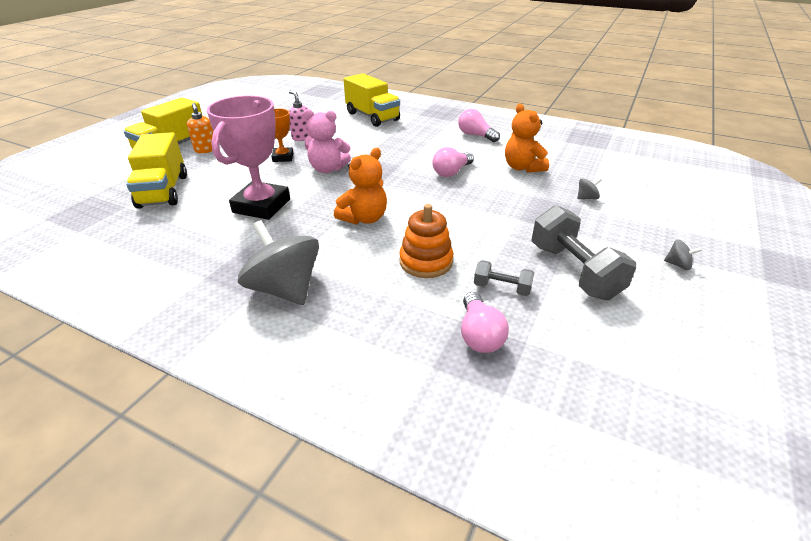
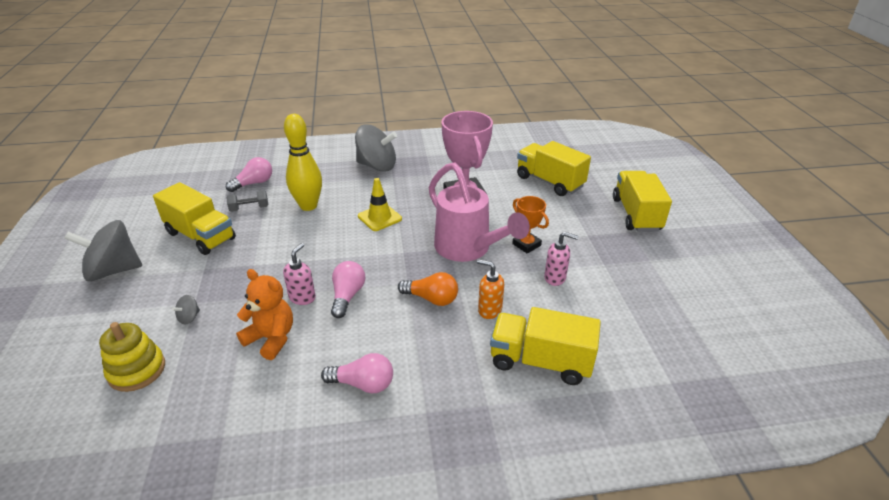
camera: 145 degrees right, 0 degrees up
(206, 150) = (603, 224): orange soap dispenser -> orange soap dispenser (489, 310)
(327, 169) = (468, 249): pink teddy bear -> pink watering can
(364, 218) = (379, 217): orange teddy bear -> yellow traffic cone
(394, 153) = (431, 298): none -> orange light bulb
(426, 262) = (308, 206): orange stacking toy -> yellow bowling pin
(479, 334) = (254, 183): pink light bulb -> pink light bulb turned 90 degrees clockwise
(487, 182) = (302, 297): none -> pink soap dispenser
(574, 271) = (200, 236): grey dumbbell -> yellow truck
(626, 180) = (137, 370): none -> yellow stacking toy
(678, 265) = (114, 270): grey spinning top -> grey spinning top, size x2.47

